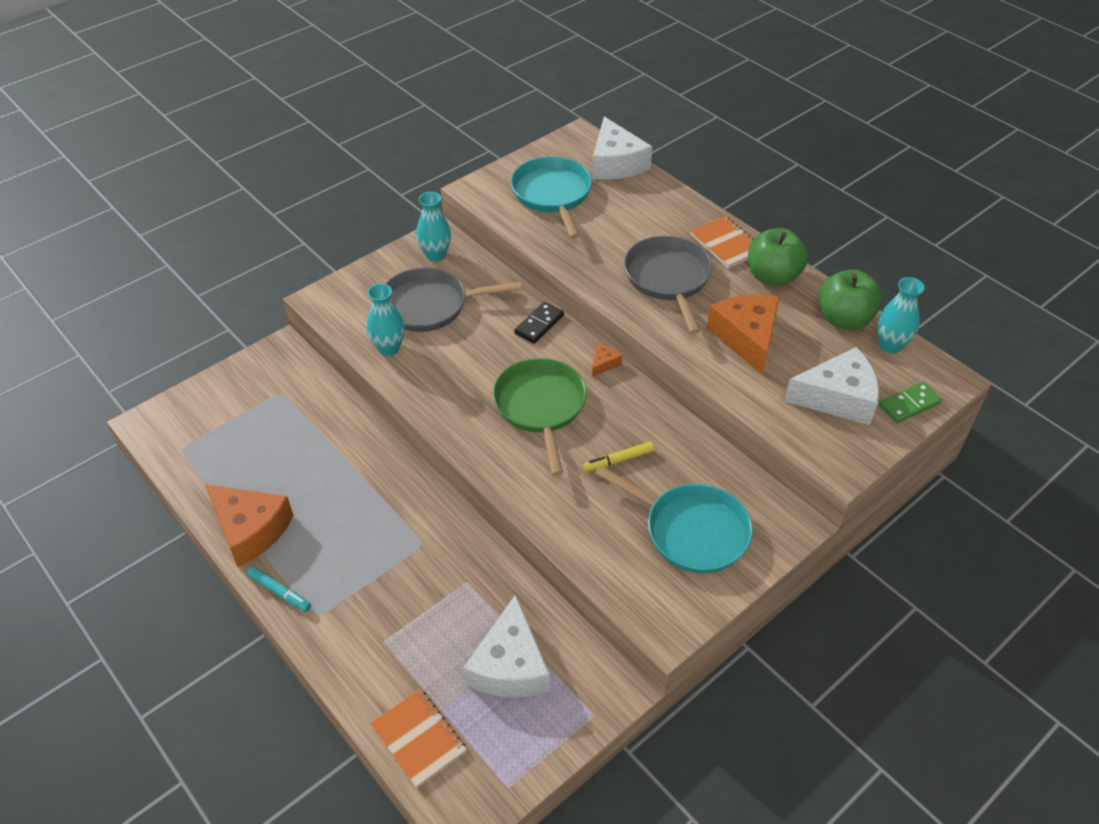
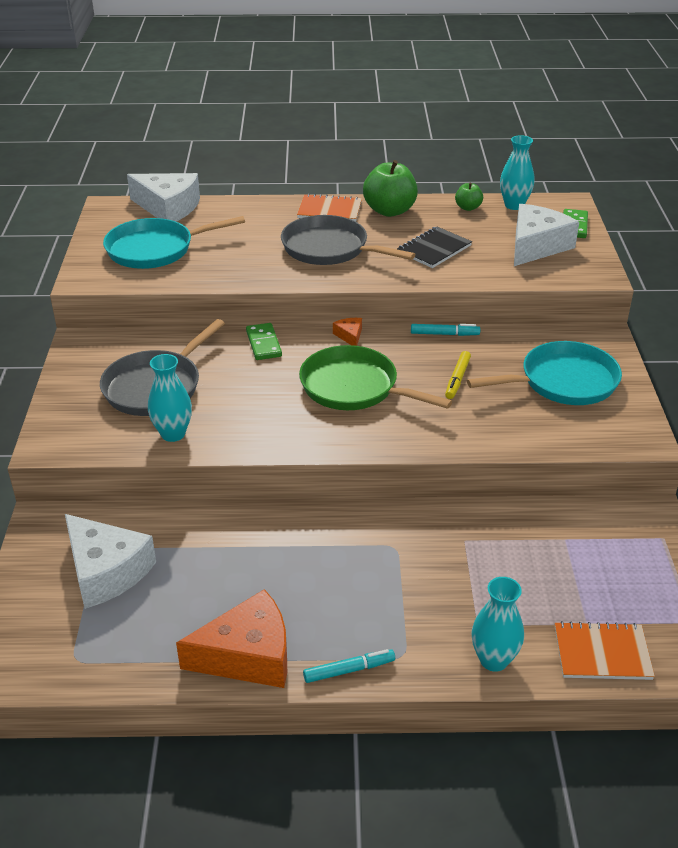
camera: 50 degrees left, 10 degrees down
(435, 255) = (100, 354): turquoise vase -> turquoise vase (493, 660)
(510, 665) = (575, 559): white cheese -> white cheese (106, 571)
(539, 324) = (263, 344): black domino -> green domino
(552, 195) = (155, 249): turquoise pan -> turquoise pan turned 45 degrees counterclockwise
(672, 417) = (444, 334): none -> turquoise marker
(746, 337) = (434, 249): orange cheese -> black notebook
(844, 319) = (468, 208): green apple -> green apple, size x0.52

